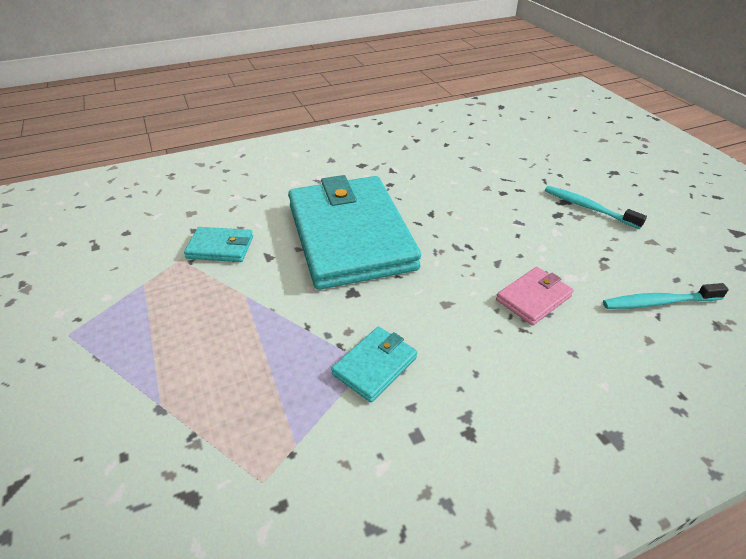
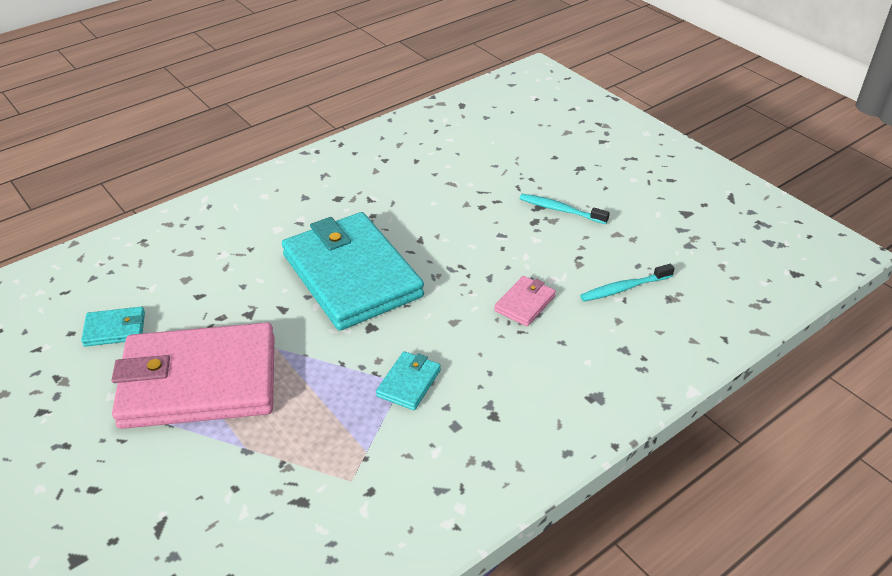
camera: 15 degrees left, 0 degrees up
(150, 316) = (199, 381): none -> pink wallet
(220, 247) = (233, 308): turquoise wallet -> turquoise wallet (115, 329)

